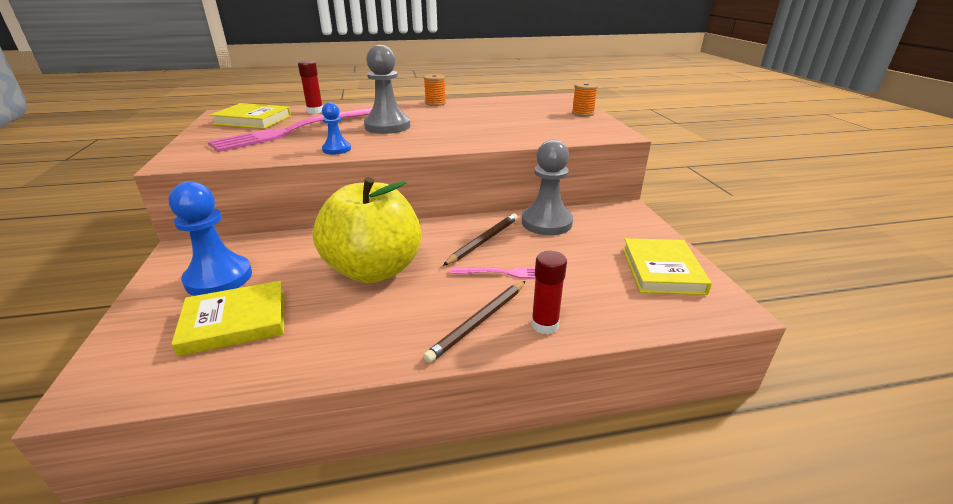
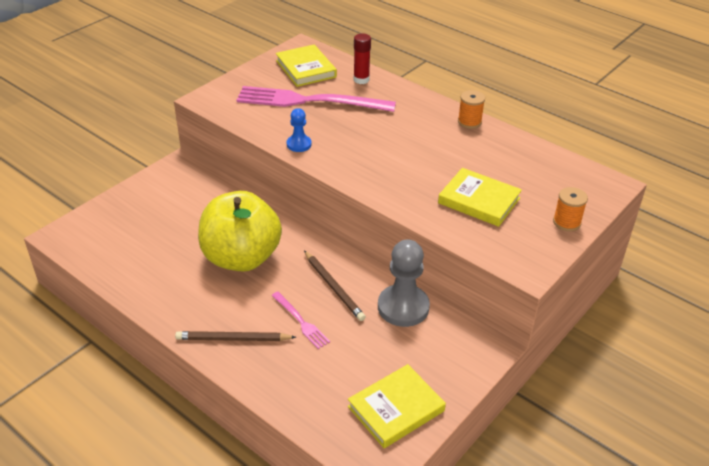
camera: 50 degrees right, 10 degrees up
(219, 278) = (170, 202): blue pawn -> none
(235, 321) = (142, 240): yellow book -> yellow book (479, 200)
(387, 126) = (374, 135): grey pawn -> none
(483, 241) = (334, 287): brown pencil -> brown pencil turned 60 degrees clockwise
(544, 325) = (258, 372): red glue stick -> none

